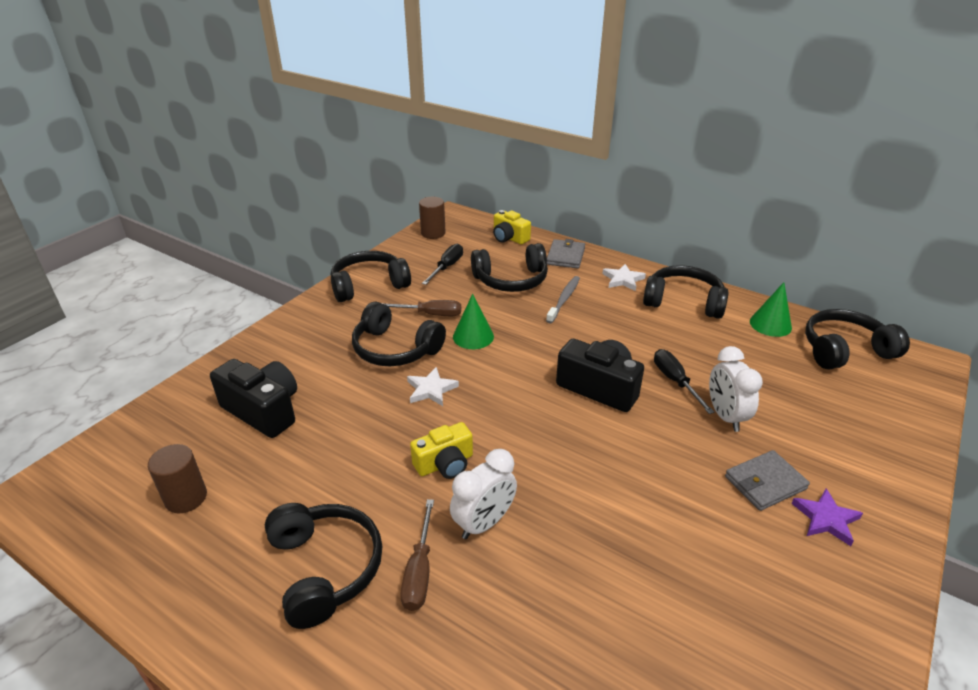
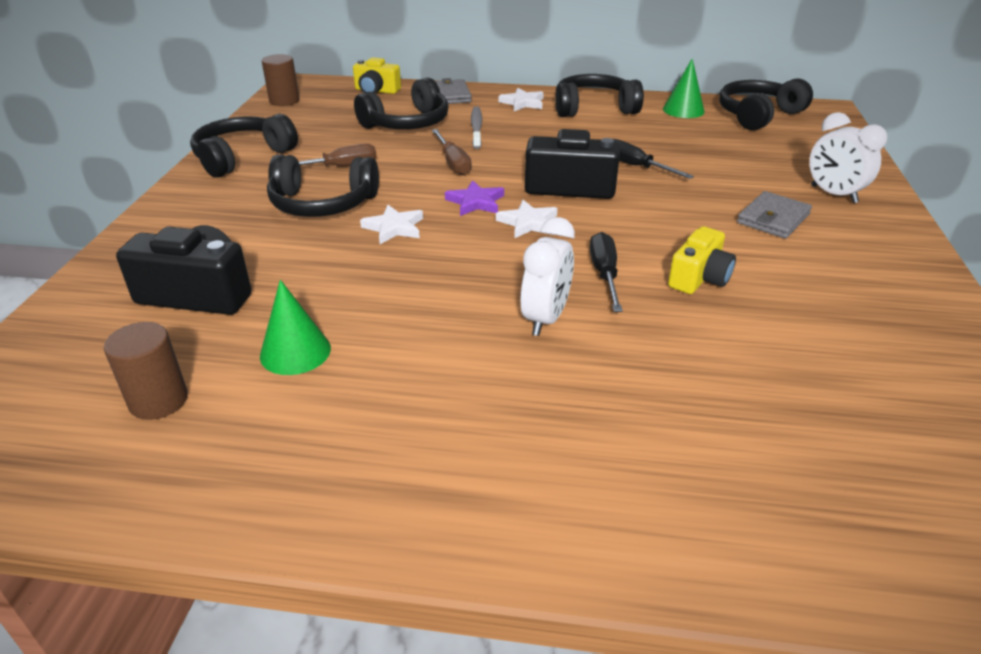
camera: 25 degrees left, 0 degrees up
(325, 568) = (401, 408): black headphones -> none
(419, 571) = (511, 377): brown screwdriver -> brown screwdriver (453, 163)
(445, 464) = (462, 283): yellow camera -> yellow camera (699, 278)
(447, 267) = (325, 126): black screwdriver -> black screwdriver (604, 274)
(473, 336) = (404, 175): green cone -> green cone (295, 352)
(538, 417) = (528, 223): none -> white star
(725, 416) = (701, 181): white clock -> white clock (833, 194)
(826, 519) = (840, 230): purple star -> purple star (475, 202)

